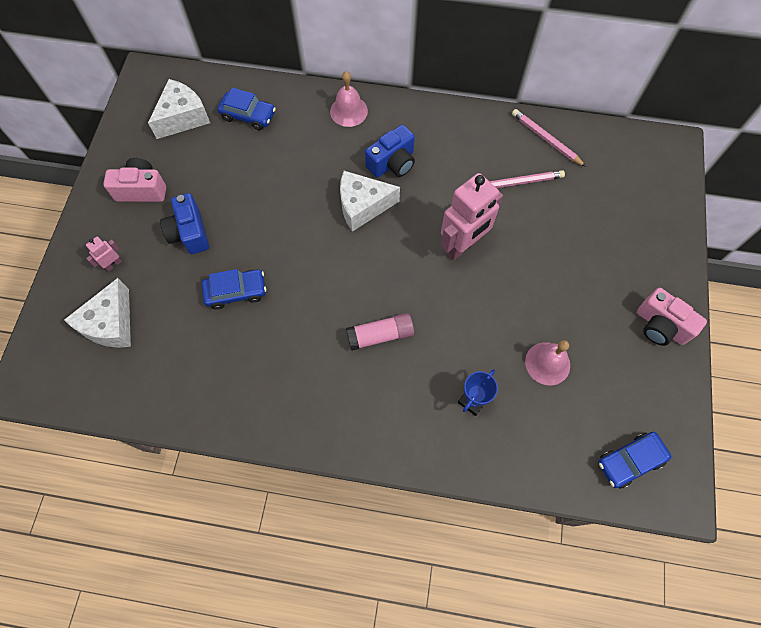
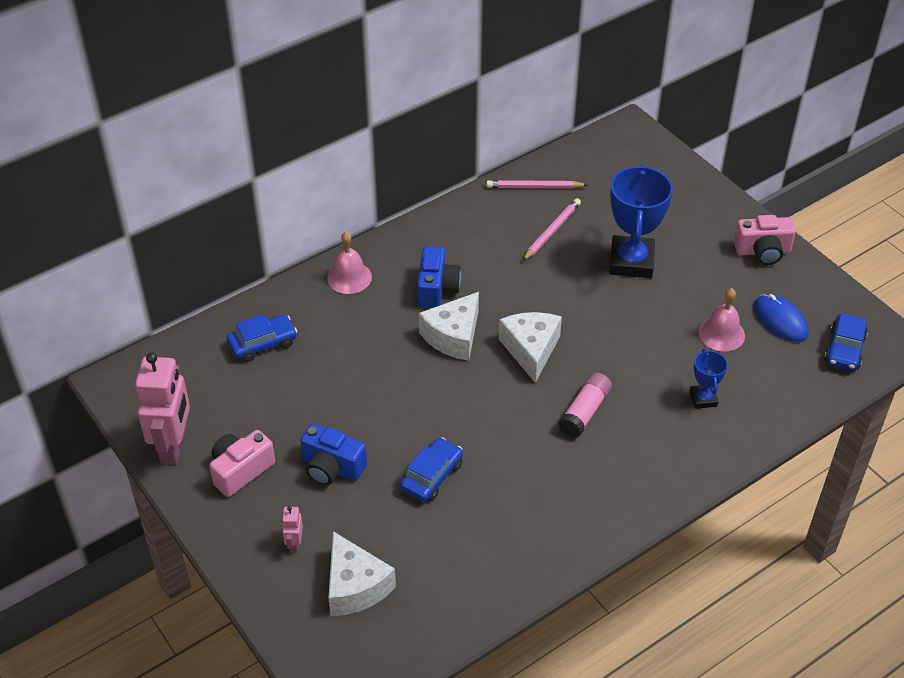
camera: 45 degrees left, 20 degrees down
(183, 117) = (201, 388): white cheese -> white cheese (531, 350)
(462, 246) = (566, 305): pink robot -> pink robot (174, 446)
(548, 251) = (631, 262): none -> blue trophy
(606, 392) = (780, 320): none -> blue mouse

